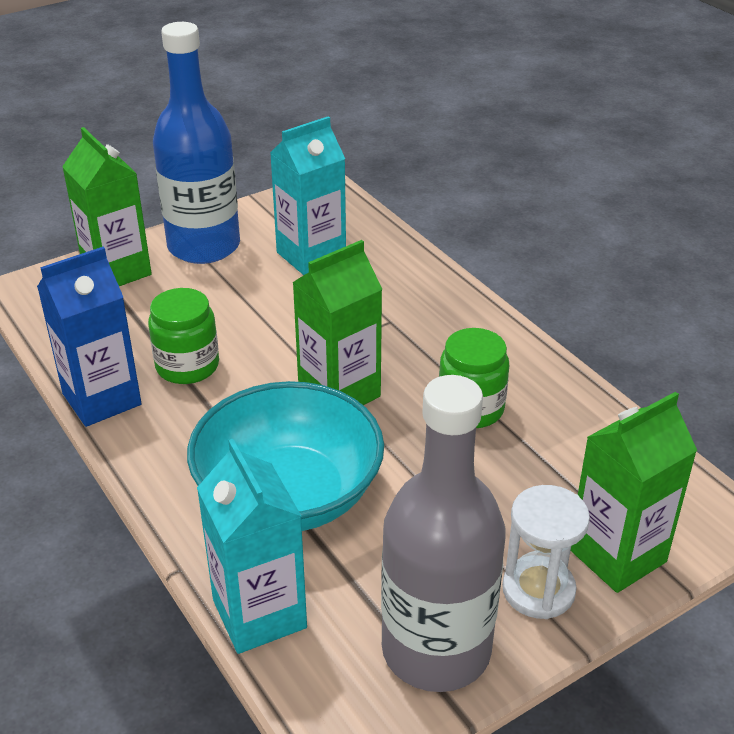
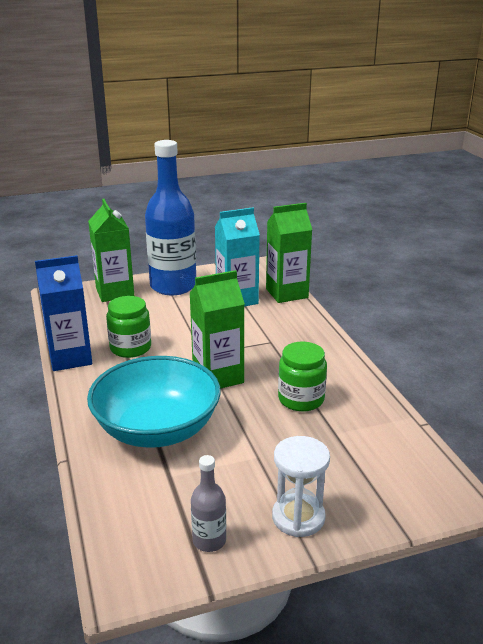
camera: 15 degrees right, 10 degrees down
(259, 614) = (103, 495): turquoise carton -> none
(436, 650) = (209, 540): grey bottle -> grey bottle, size x0.43
(617, 555) = (365, 506): green carton -> green carton (287, 293)

